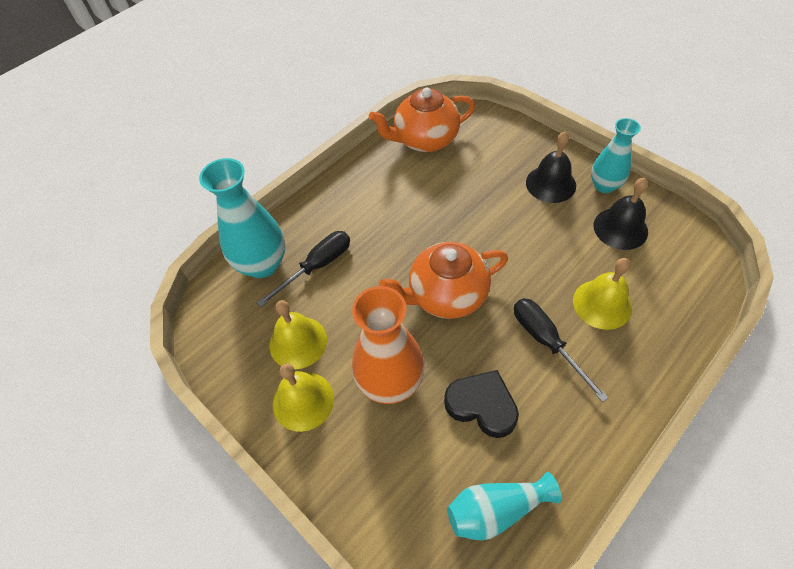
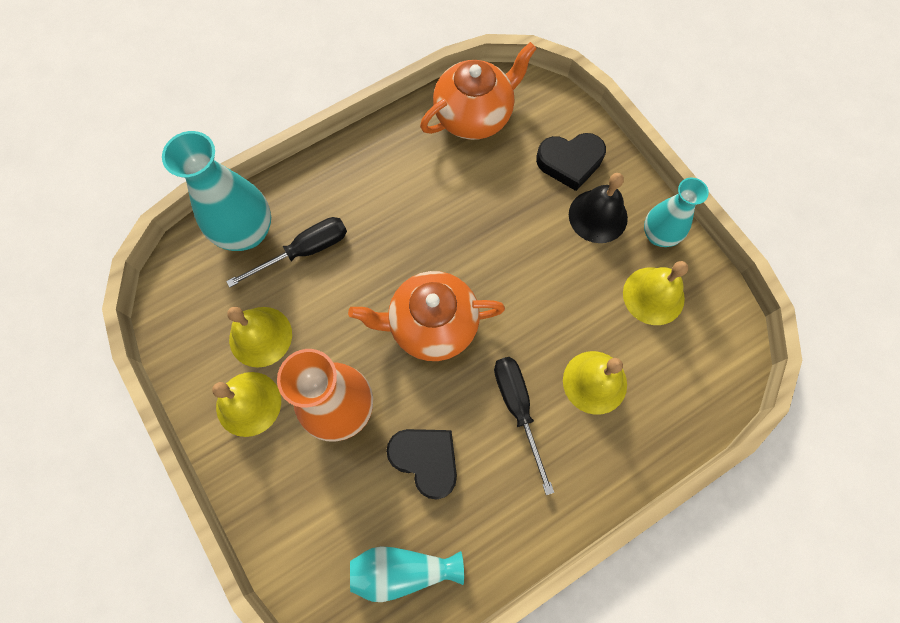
camera: 10 degrees right, 15 degrees up
(425, 140) = (474, 116): orange teapot -> orange teapot turned 150 degrees clockwise
(513, 153) = (570, 162): none -> black heart
(620, 228) = (653, 295): black bell -> yellow bell

